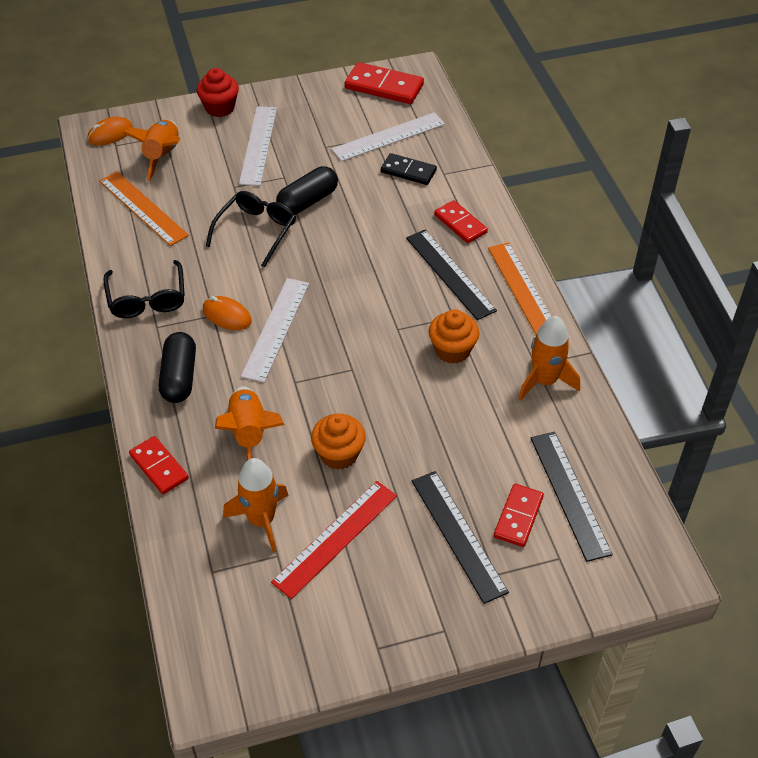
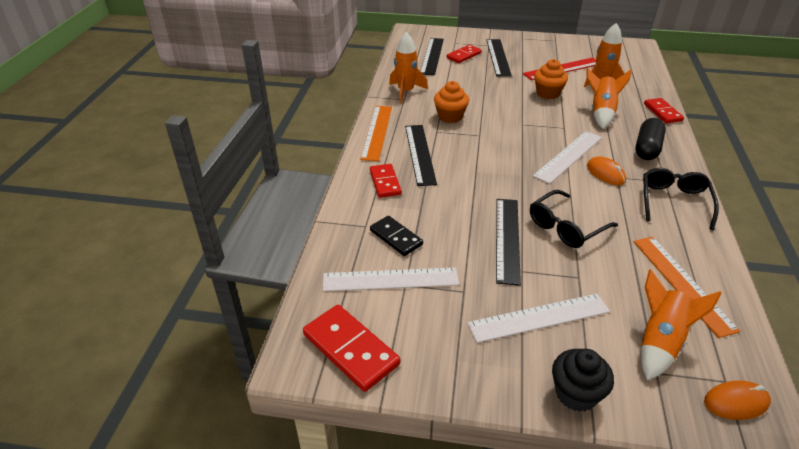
camera: 155 degrees left, 10 degrees down
(220, 108) = (576, 393): red cupcake -> black cupcake
(258, 145) = (539, 317): white ruler -> white ruler turned 45 degrees clockwise
(307, 201) = (507, 239): black capsule -> black ruler

